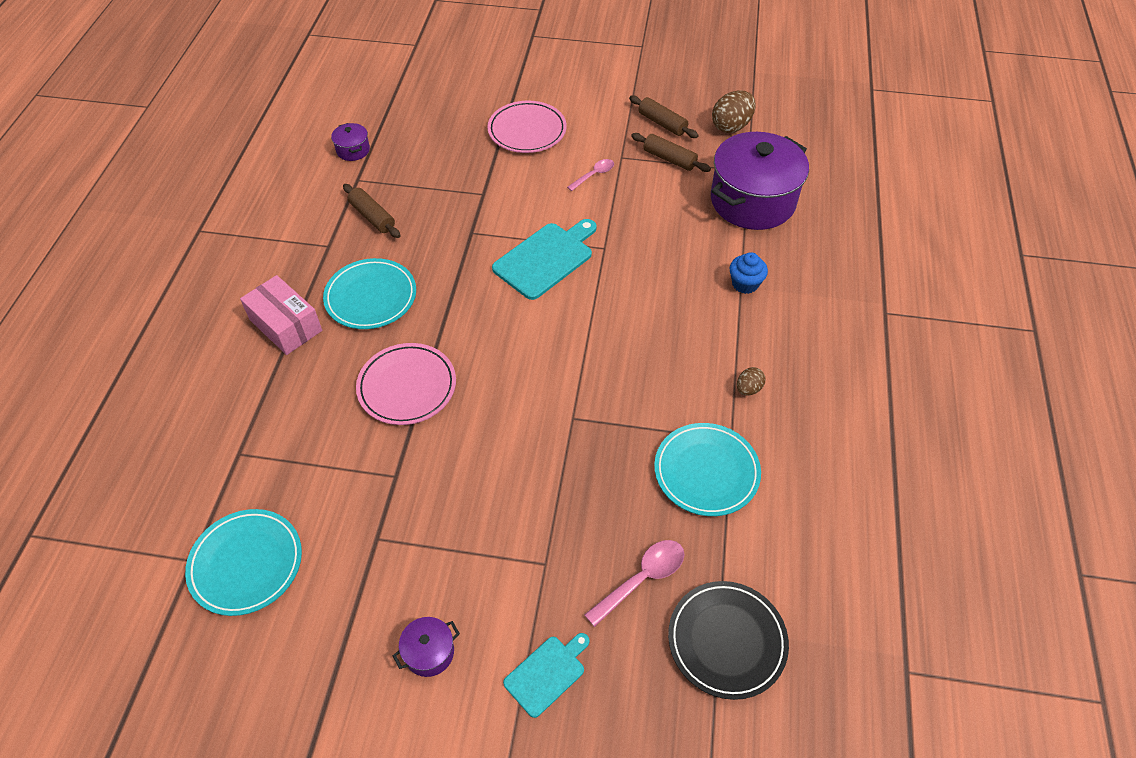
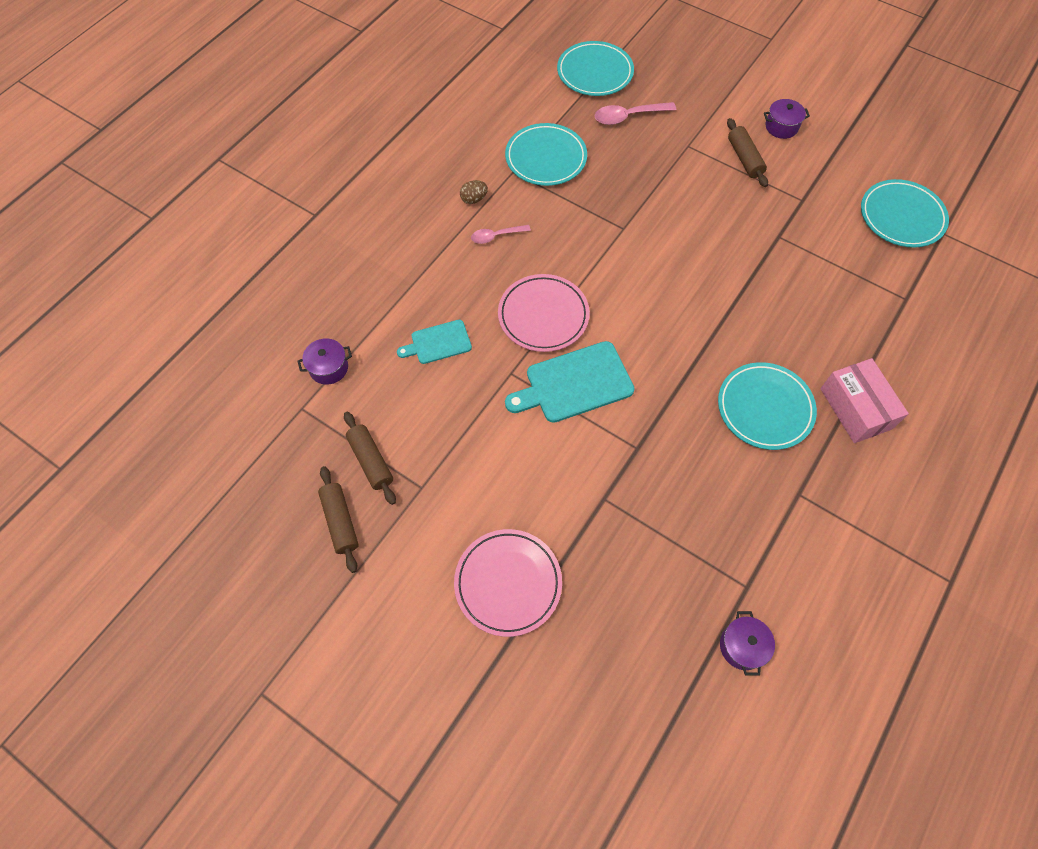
camera: 155 degrees left, 10 degrees up
(372, 217) = (741, 516): brown rolling pin -> brown rolling pin (744, 158)
(407, 387) = (751, 303): pink plate -> pink plate (543, 315)
(547, 673) = (711, 94): turquoise cutting board -> turquoise cutting board (438, 342)
(594, 175) = (467, 473): pink spoon -> pink spoon (496, 236)
(726, 641) = (595, 72): black plate -> turquoise plate
(731, 126) = (267, 481): brown egg -> none
(745, 284) = (407, 284): blue cupcake -> none
(752, 201) = (329, 368): purple pot -> purple pot, size x0.41

